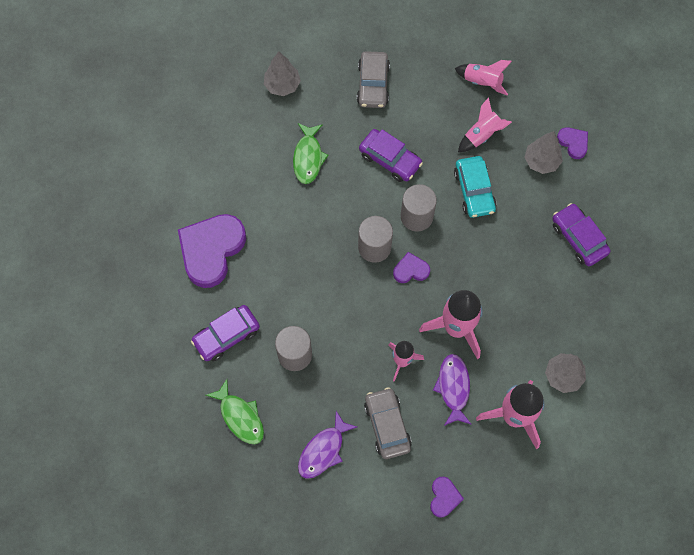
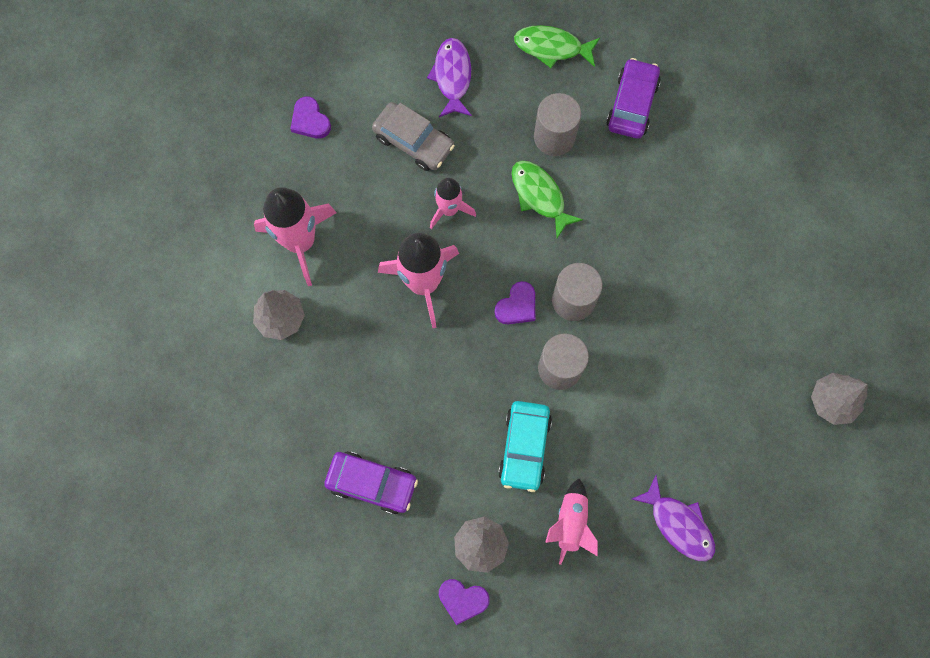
camera: 140 degrees right, 5 degrees up
(211, 250) = (725, 169): purple heart -> none
(308, 158) = (726, 341): green fish -> green fish (539, 196)
(373, 84) = (739, 486): grey car -> none
(390, 159) = (642, 410): purple car -> none
(453, 387) = (380, 223): purple fish -> purple fish (678, 524)
(474, 191) = (524, 447): turquoise car -> turquoise car turned 120 degrees counterclockwise
(482, 82) = (625, 594): pink rocket -> none

